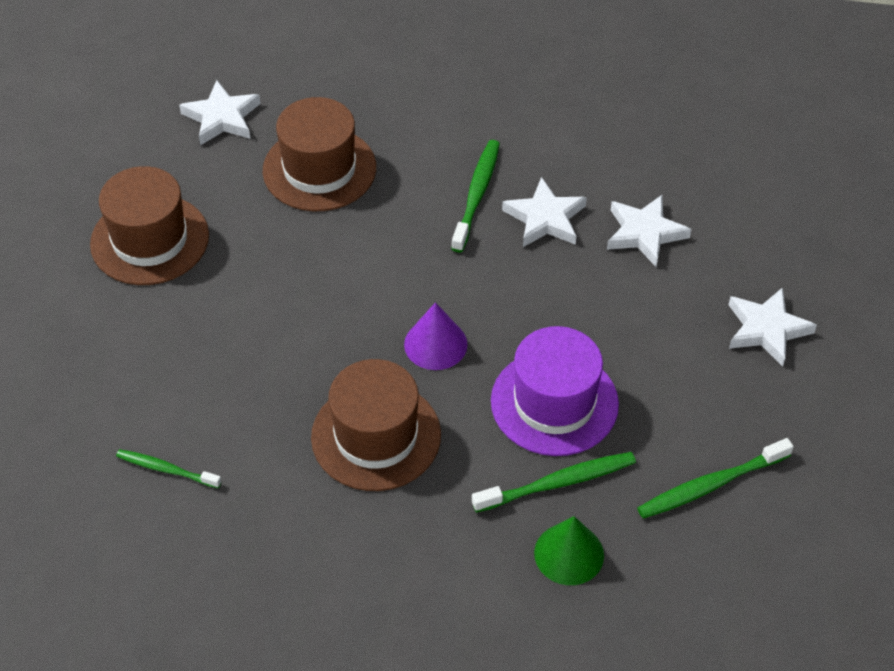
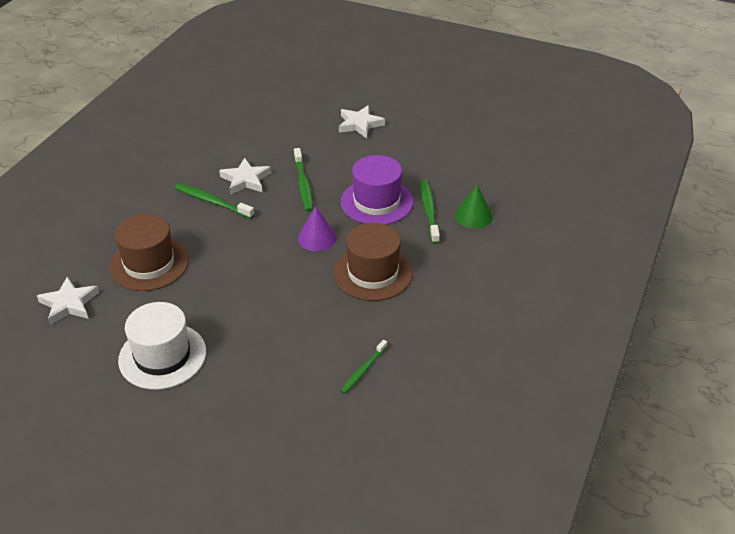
camera: 75 degrees left, 10 degrees down
(150, 240) = (162, 356): brown hat -> white hat
(644, 233) = (276, 148): white star -> none
(710, 485) = (447, 162): green toothbrush -> green toothbrush (303, 184)

